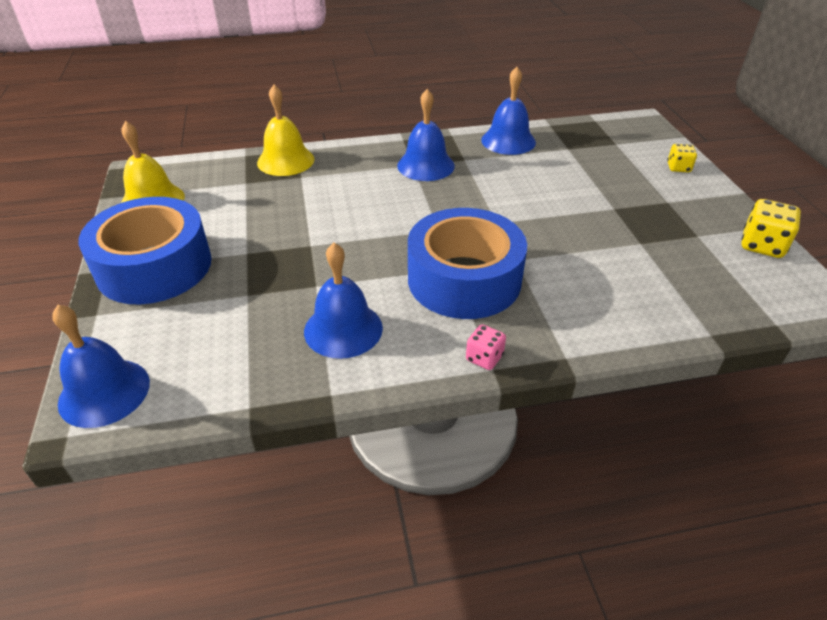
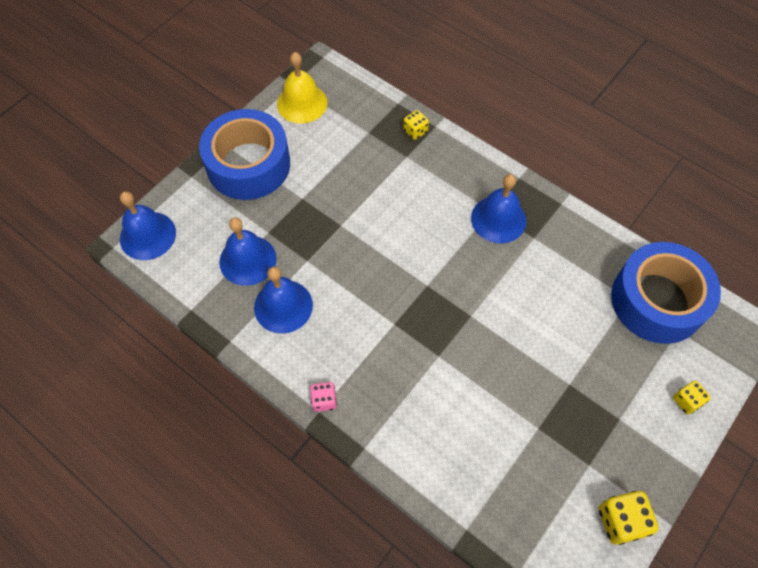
camera: 50 degrees right, 20 degrees up
(285, 161) = (415, 131): yellow bell -> yellow dice
(464, 279) = (387, 339): blue tape -> blue tape (657, 301)
(508, 141) = (594, 248): blue bell -> blue bell (247, 260)

